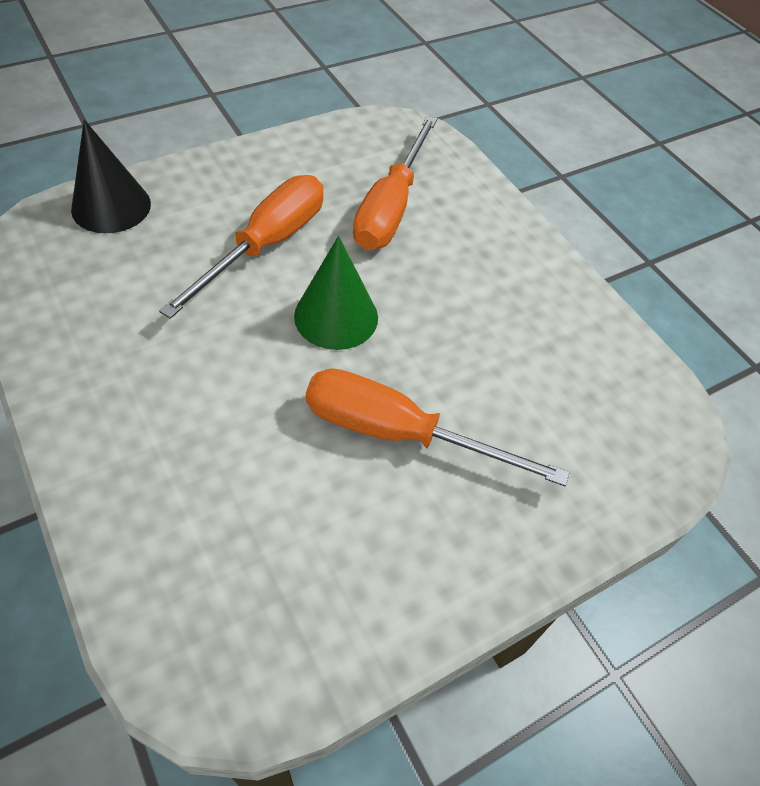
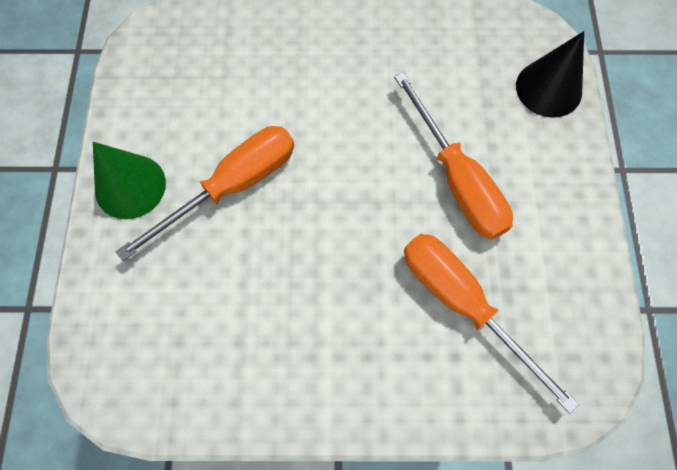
camera: 125 degrees right, 15 degrees up
(336, 316) = (355, 196): green cone -> green cone (130, 186)

